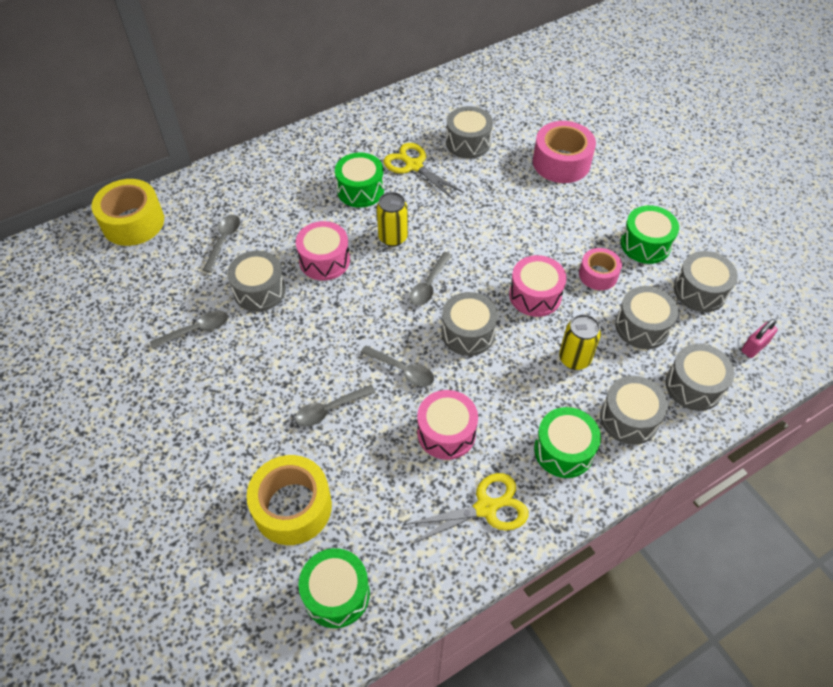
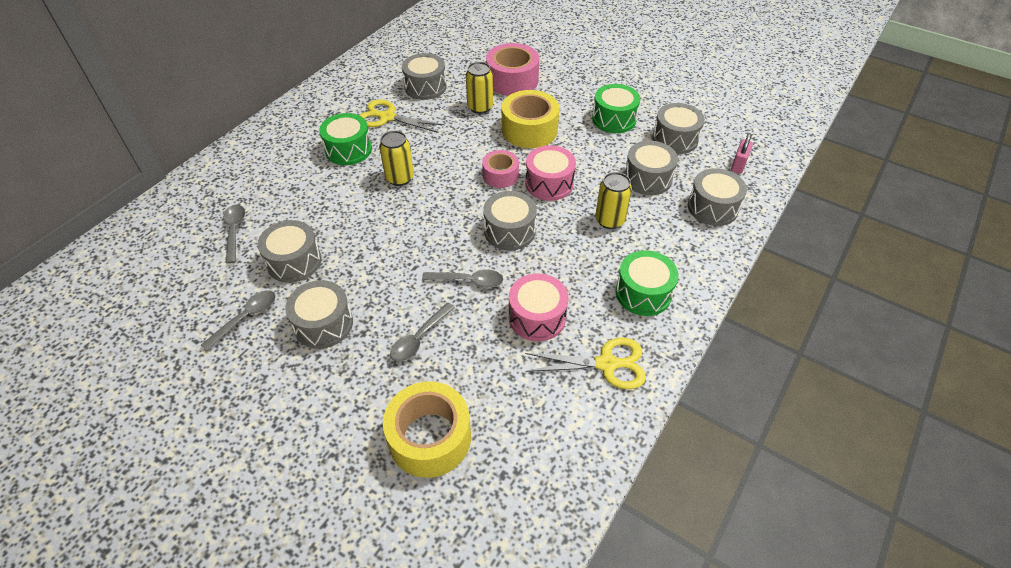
camera: 25 degrees left, 5 degrees down
(133, 222) = (126, 245): yellow tape -> yellow tape (529, 130)
(324, 260) = (345, 216): pink drum -> none
(336, 594) = (515, 497): green drum -> none
(429, 285) = (453, 205): grey spoon -> none
(487, 507) = (607, 364): yellow scissors -> yellow scissors turned 45 degrees clockwise
(511, 184) = (480, 107): none -> yellow can
(598, 275) = (590, 152): pink tape -> pink tape (500, 175)
(629, 418) = (679, 249): grey drum -> grey drum (323, 324)

